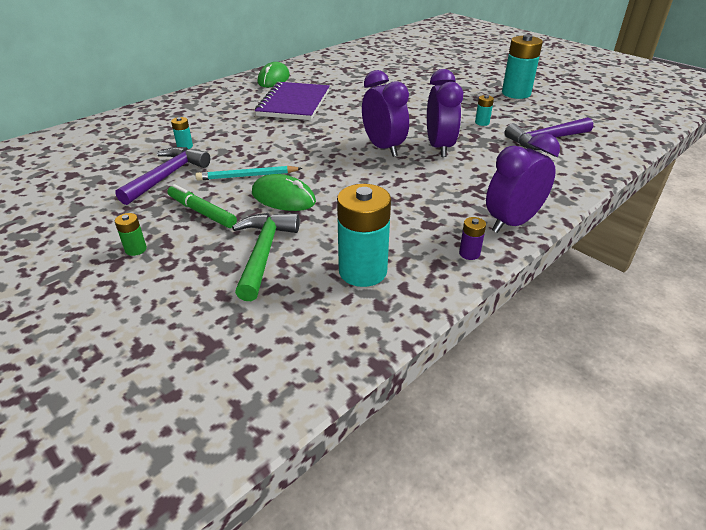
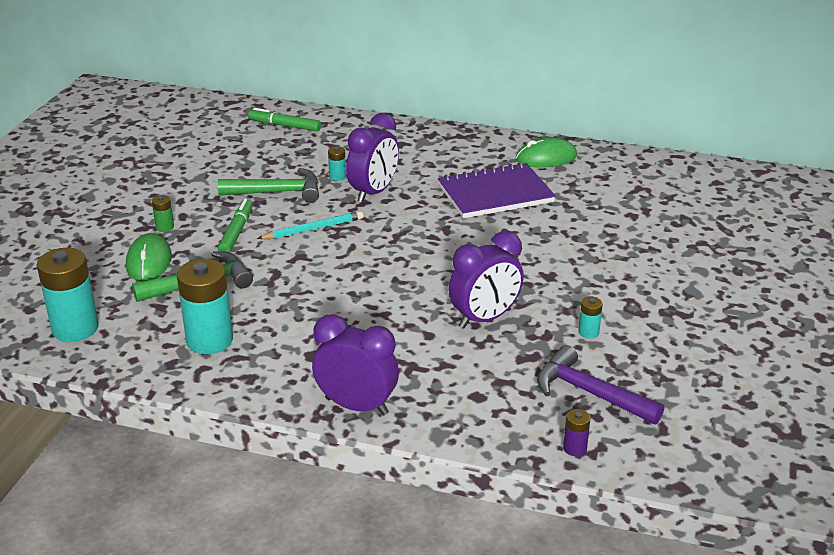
camera: 60 degrees right, 5 degrees down
(65, 146) = (284, 126): none -> green marker
(167, 176) = (278, 192): purple hammer -> green hammer
(247, 176) = (313, 229): turquoise pencil -> turquoise pencil turned 105 degrees clockwise
(283, 197) = (292, 261): green mouse -> green mouse (149, 261)
(383, 148) = (445, 283): purple clock -> purple clock (373, 192)
(469, 253) = (279, 391): purple battery -> purple battery (575, 448)
(516, 93) = (725, 338): turquoise battery -> turquoise battery (75, 328)

